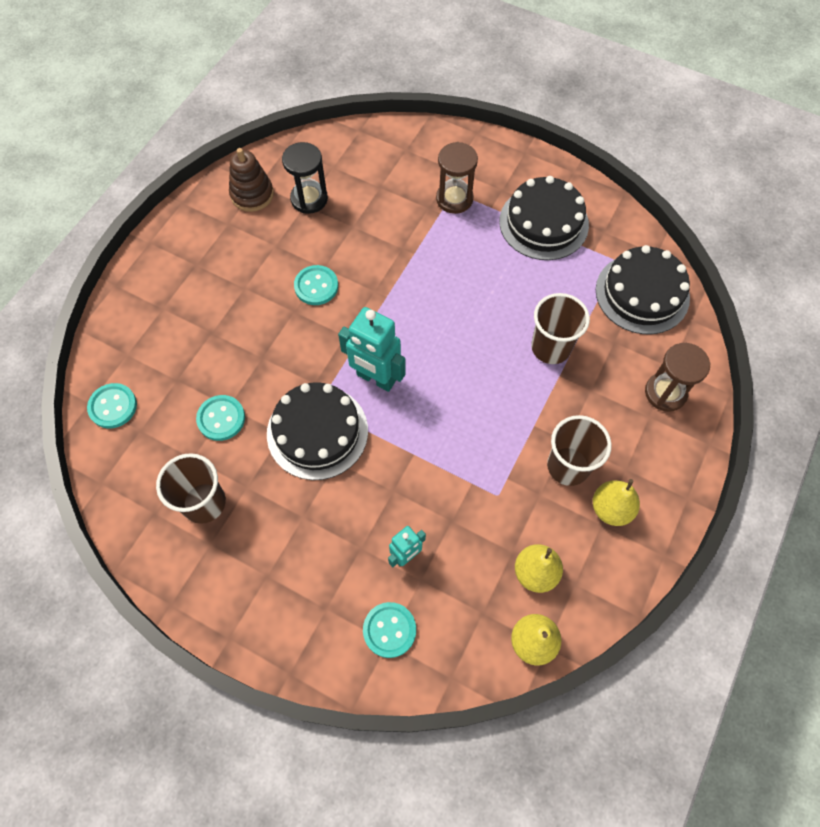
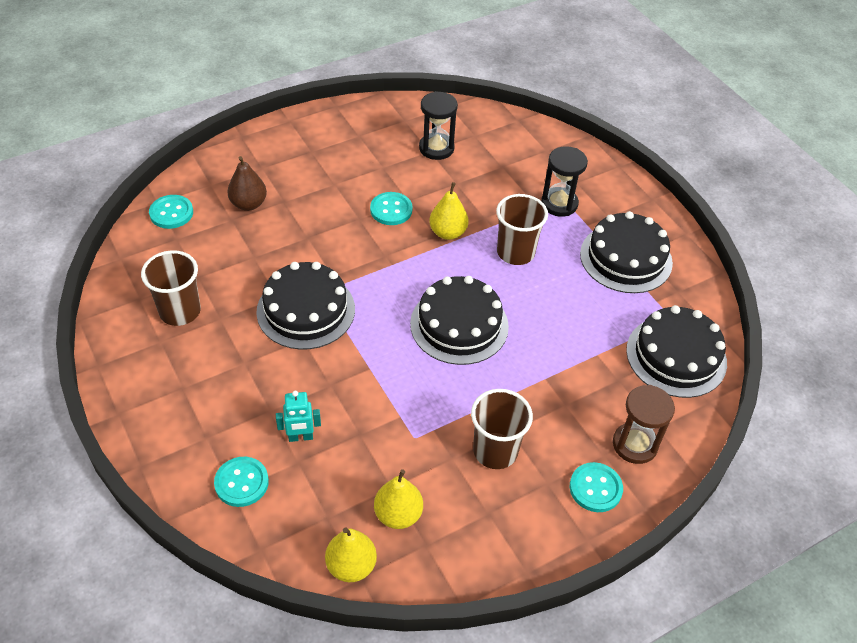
camera: 30 degrees right, 15 degrees down
(180, 354) = (248, 204): none -> brown pear
(221, 418) = (241, 262): turquoise button -> turquoise button (595, 488)
(252, 194) = (394, 125): brown stacking toy -> none
(376, 378) = (384, 298): turquoise robot -> none
(454, 199) = (559, 204): brown hourglass -> black hourglass
(457, 367) = (459, 325): none -> black cake
(551, 347) = (554, 353): brown cup -> brown cup (515, 252)
(611, 508) = (507, 506): yellow pear -> yellow pear (448, 233)

